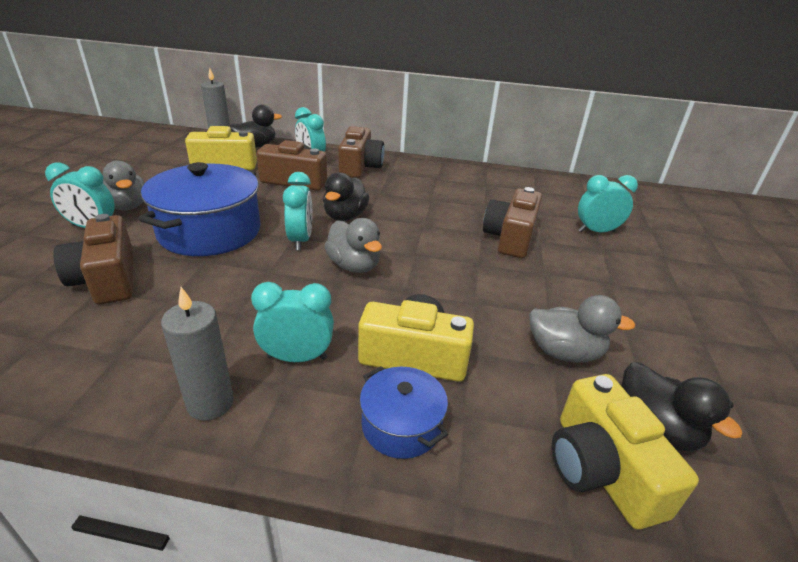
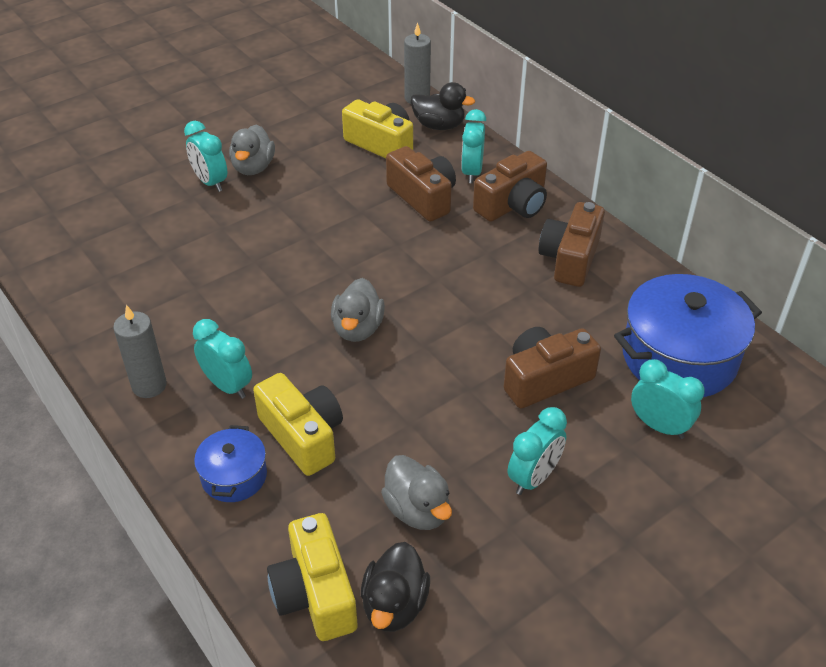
camera: 45 degrees right, 10 degrees up
(107, 279) = (178, 244): brown camera -> brown camera (570, 258)
(210, 231) = (287, 229): blue pot -> blue pot (679, 357)
(300, 240) = (346, 277): turquoise clock -> turquoise clock (533, 478)
(345, 216) = (416, 268): black duck -> none
(601, 469) = (315, 593): yellow camera -> yellow camera turned 45 degrees counterclockwise

